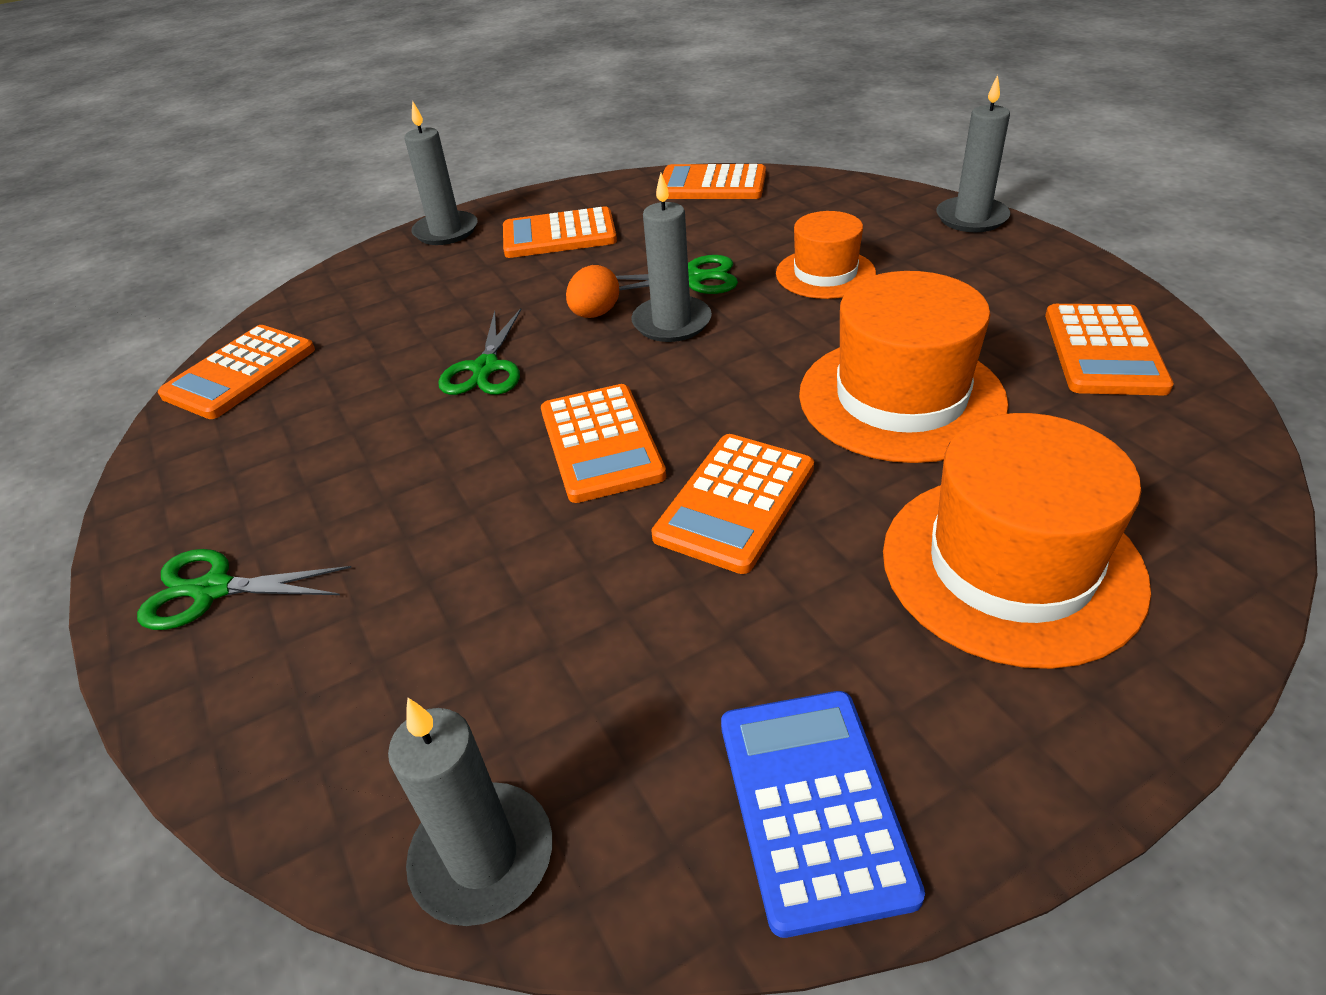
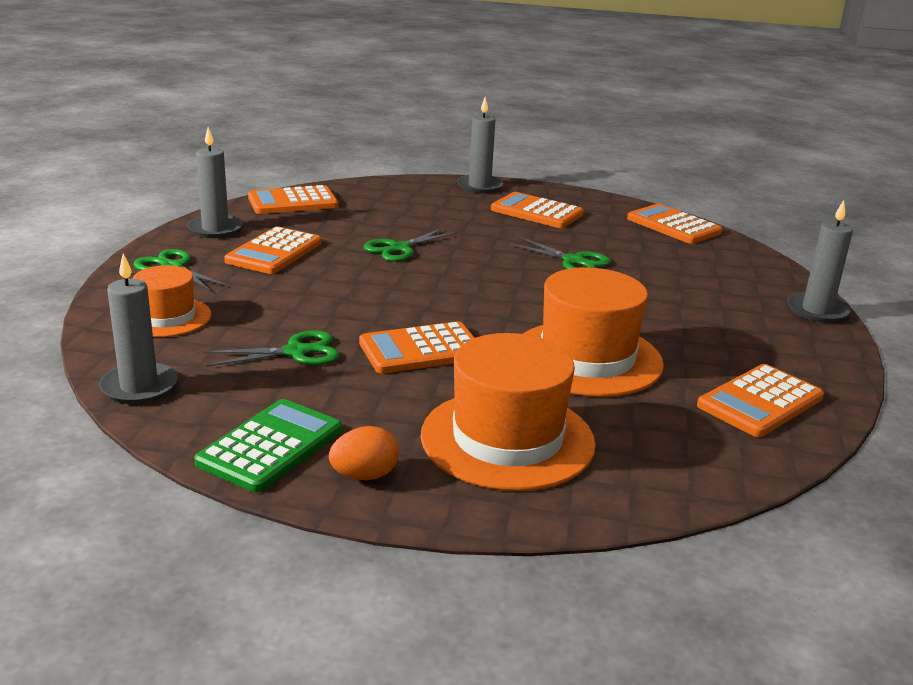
camera: 35 degrees right, 15 degrees down
(595, 314) = (491, 252): orange egg -> orange egg (364, 475)
(601, 443) = (400, 300): orange calculator -> orange calculator (274, 252)
(603, 614) = (296, 352): none -> green scissors
(671, 323) = (524, 273): grey candle -> grey candle (215, 229)
(813, 806) = (270, 446): blue calculator -> green calculator
(825, 273) = (657, 292): orange hat -> orange hat (167, 317)

